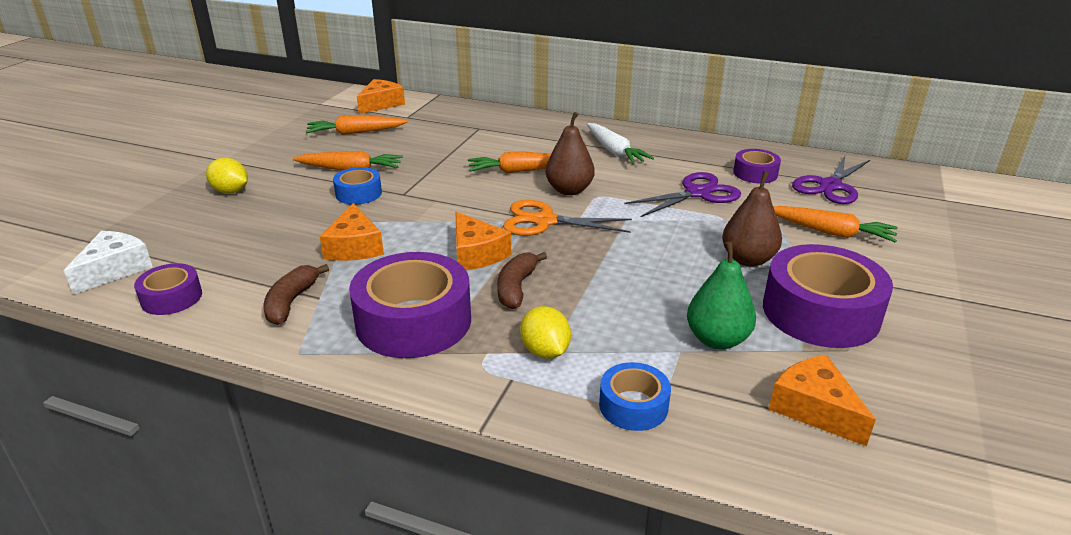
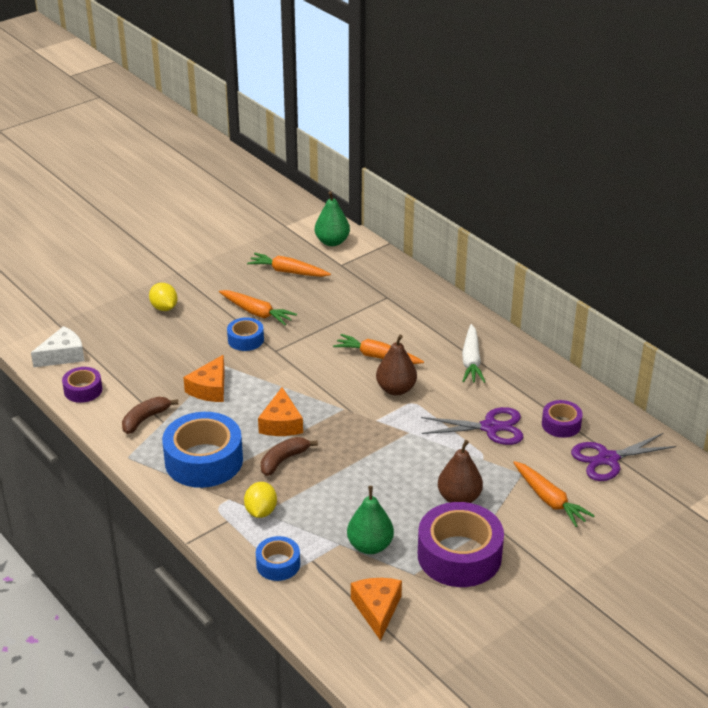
camera: 30 degrees right, 5 degrees up
(381, 104) = (332, 242): orange cheese -> green pear
(413, 321) = (204, 460): purple tape -> blue tape
(544, 221) = (351, 412): orange scissors -> none

